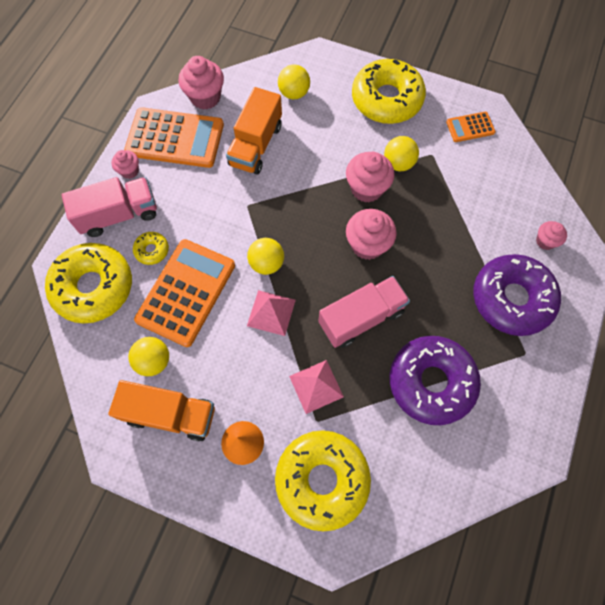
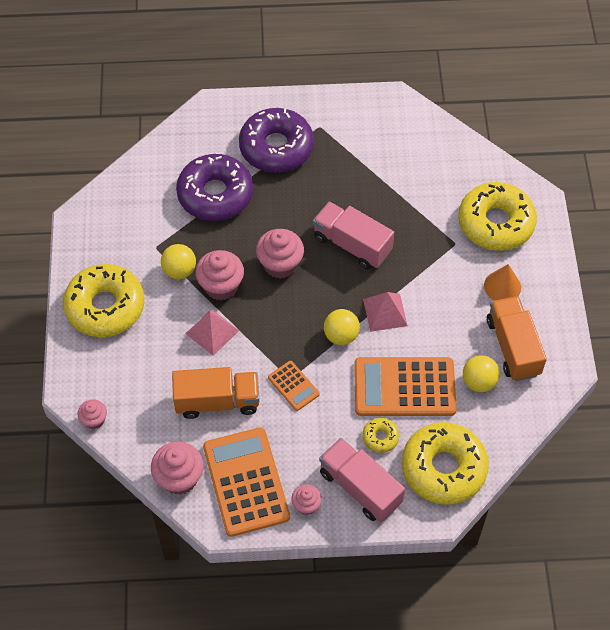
camera: 115 degrees left, 10 degrees down
(294, 93) = (135, 394): yellow ball -> none
(316, 386) = (428, 254): pink pyramid -> pink pyramid (212, 332)
(431, 382) = (379, 179): purple donut -> purple donut (215, 194)
(470, 127) = (108, 226): orange calculator -> orange calculator (293, 386)
(545, 241) = (208, 138): pink cupcake -> pink cupcake (94, 420)

